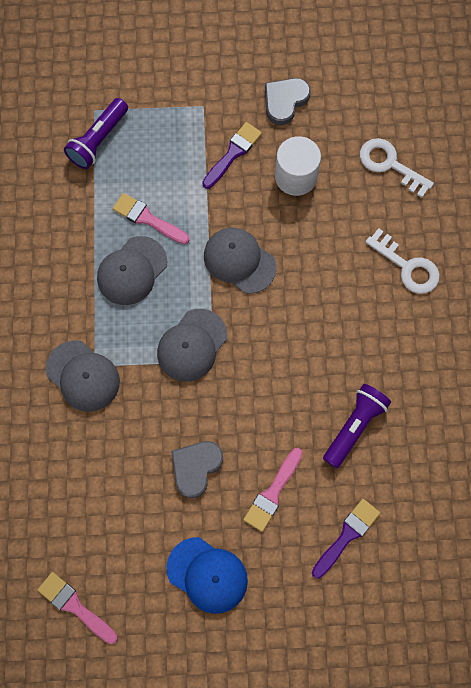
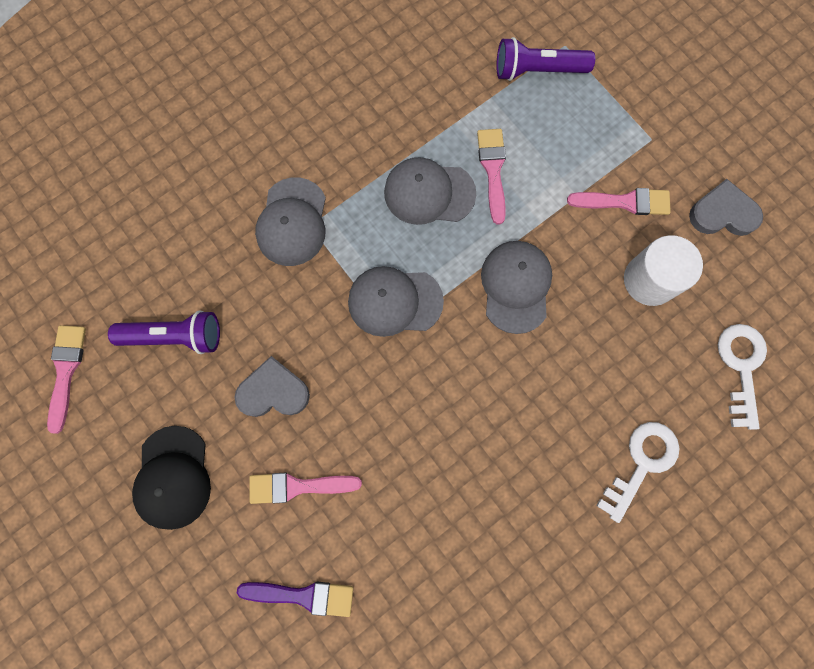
camera: 55 degrees right, 5 degrees up
(207, 575) = (173, 477): blue cap -> black cap
(233, 153) = (624, 202): purple brush -> pink brush
(354, 427) = (424, 525): purple flashlight -> purple flashlight (175, 336)
(407, 266) = (641, 463): white key -> white key turned 150 degrees counterclockwise

